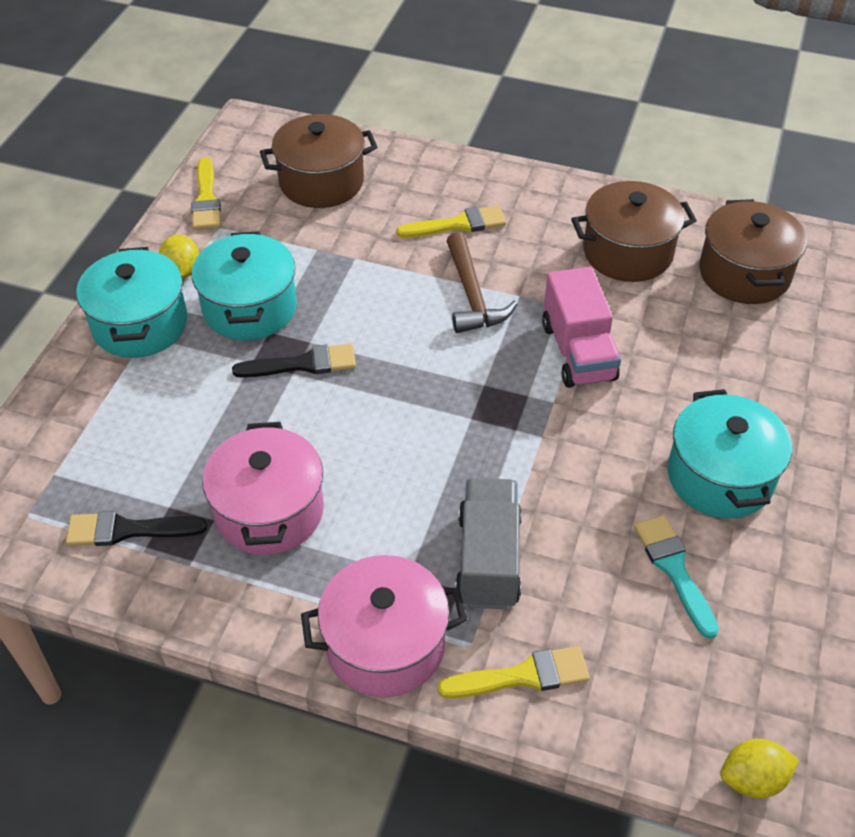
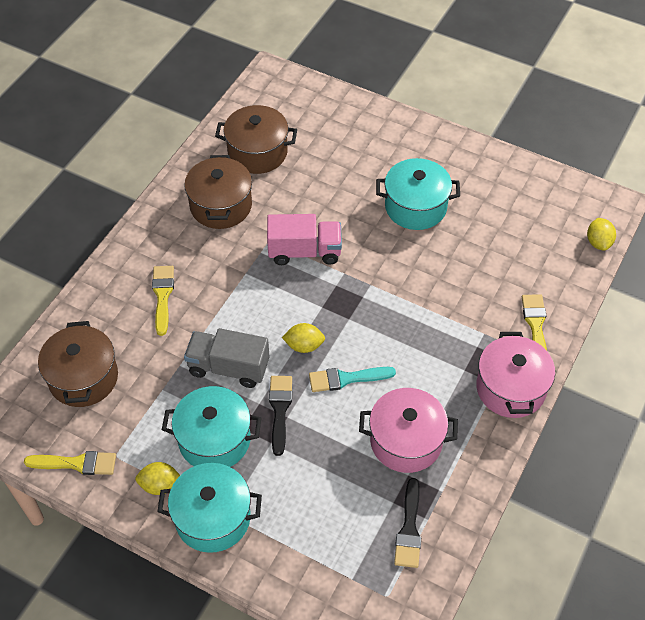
camera: 80 degrees left, 5 degrees up
(412, 374) = (304, 345): none -> yellow lemon
(472, 295) = (238, 299): brown hammer -> none
(488, 559) = (458, 328): grey truck -> grey truck (228, 367)
(674, 570) = (475, 243): turquoise brush -> turquoise brush (346, 378)

